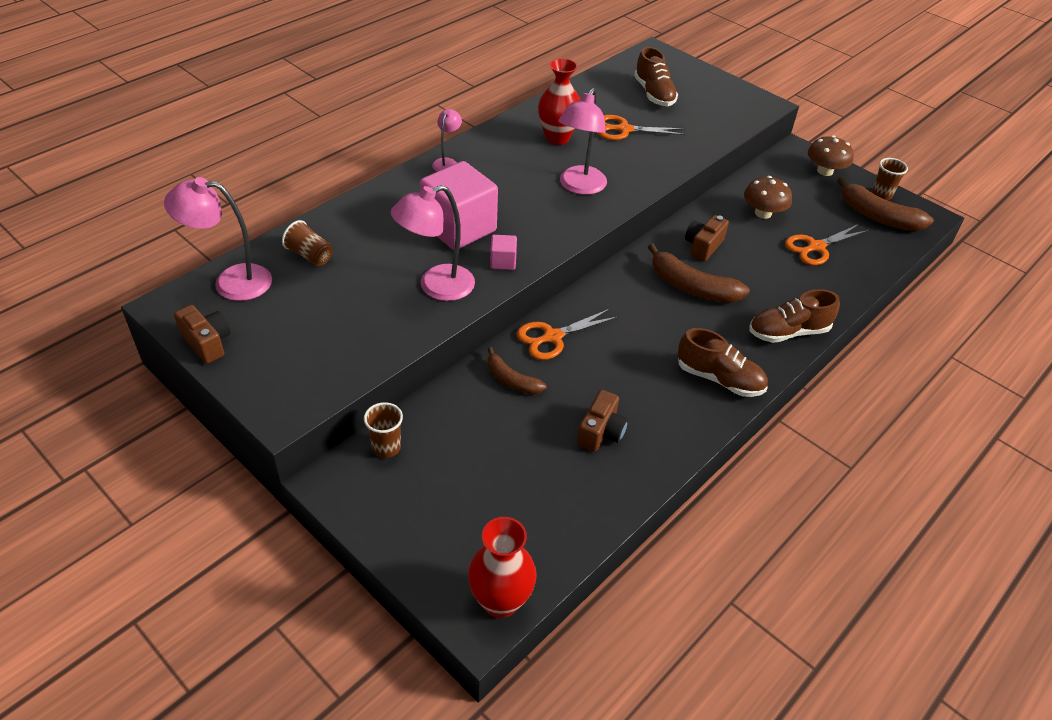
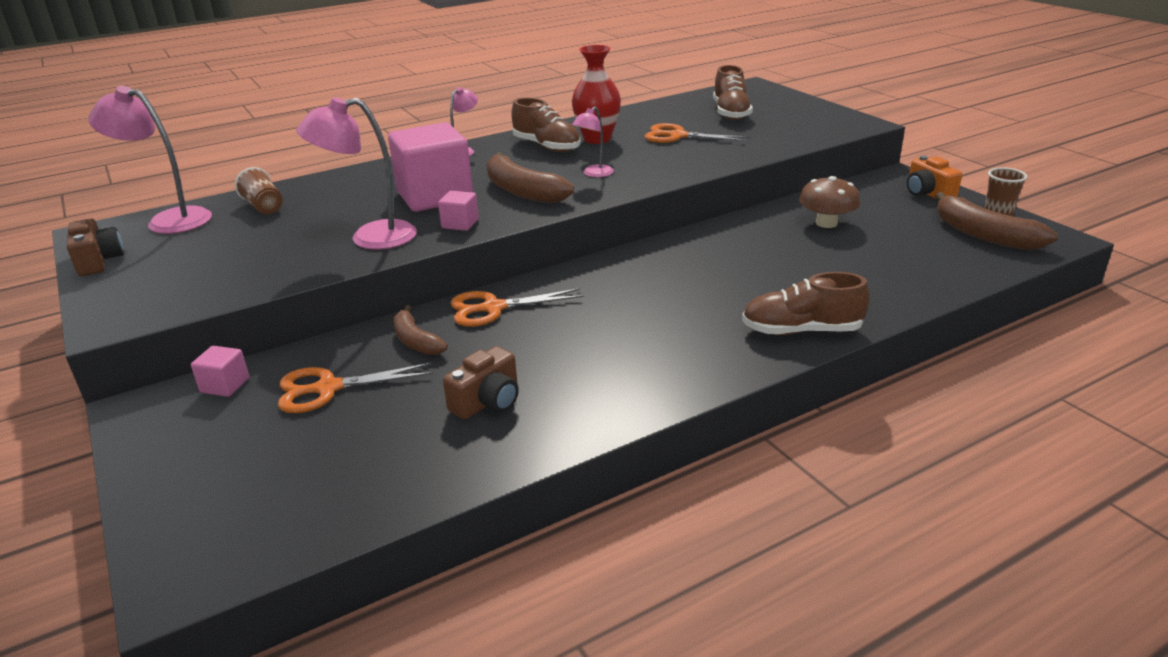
camera: 20 degrees right, 15 degrees down
(386, 447) = (225, 385): brown cup -> pink cube
(500, 601) = (223, 562): red vase -> none
(579, 187) = (594, 174): pink lamp -> pink lamp, size x0.55
(692, 287) = (695, 279): brown banana -> brown banana (522, 191)
(703, 246) = (732, 246): brown camera -> none
(719, 379) = (678, 367): brown shoe -> brown shoe (546, 146)
(816, 247) = (882, 256): orange scissors -> orange scissors (328, 388)
(825, 171) = (928, 193): brown mushroom -> orange camera

